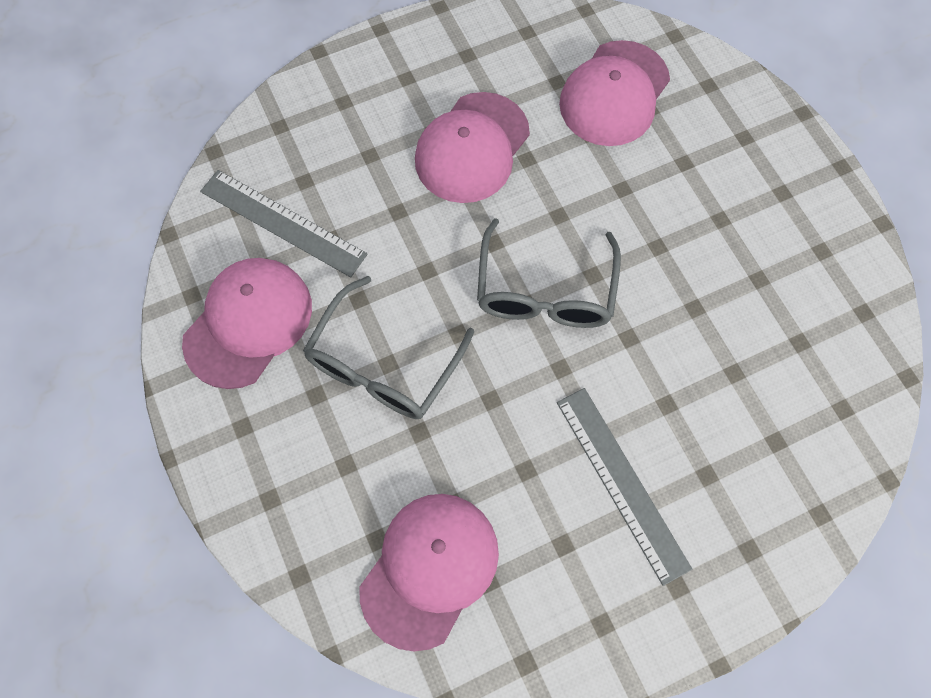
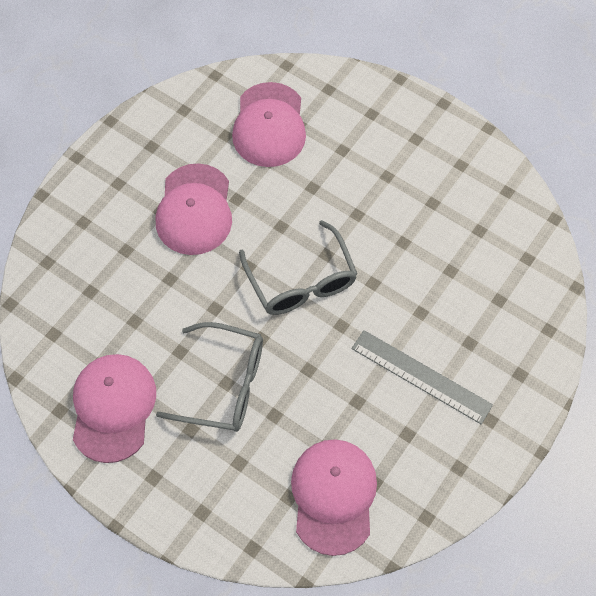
camera: 30 degrees left, 5 degrees down
(283, 222) = (93, 327): grey ruler -> none
(384, 363) = (223, 384): grey glasses -> grey glasses turned 75 degrees counterclockwise

